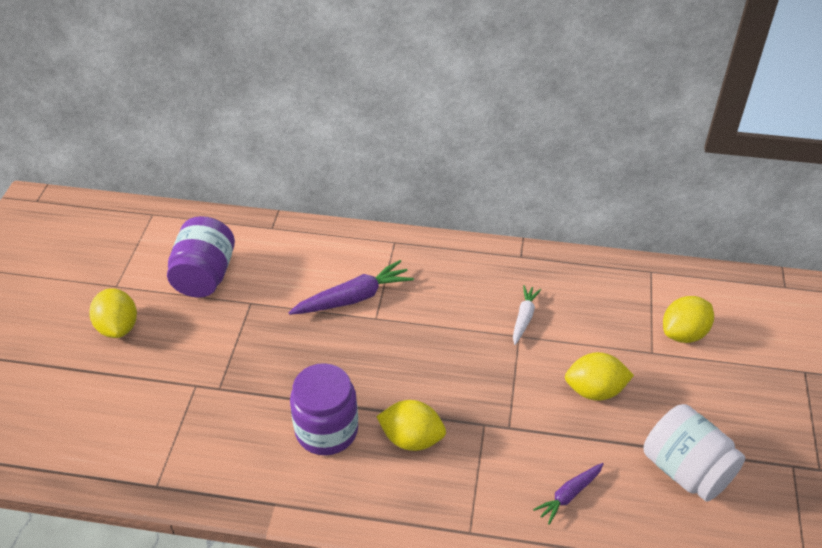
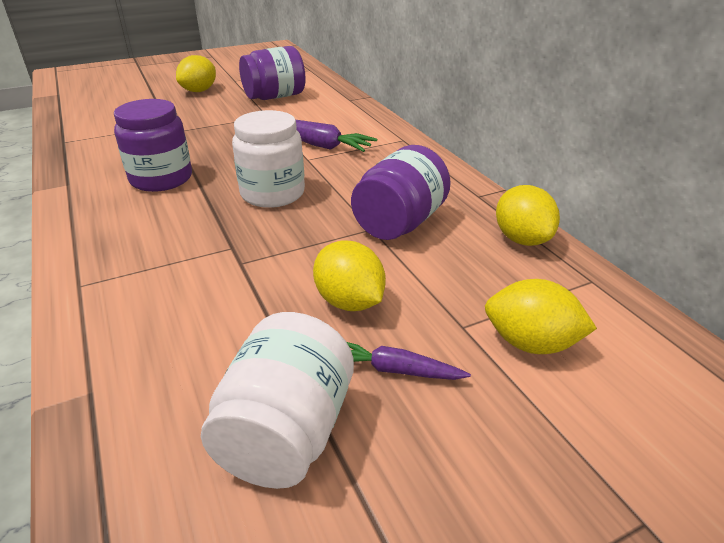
camera: 55 degrees right, 10 degrees down
(411, 439) = (181, 217): yellow lemon -> yellow lemon (521, 239)
(420, 367) = (272, 193): none -> white jar
(524, 318) = (399, 223): white carrot -> purple jar
(569, 495) = (170, 336): purple carrot -> purple carrot (397, 370)

